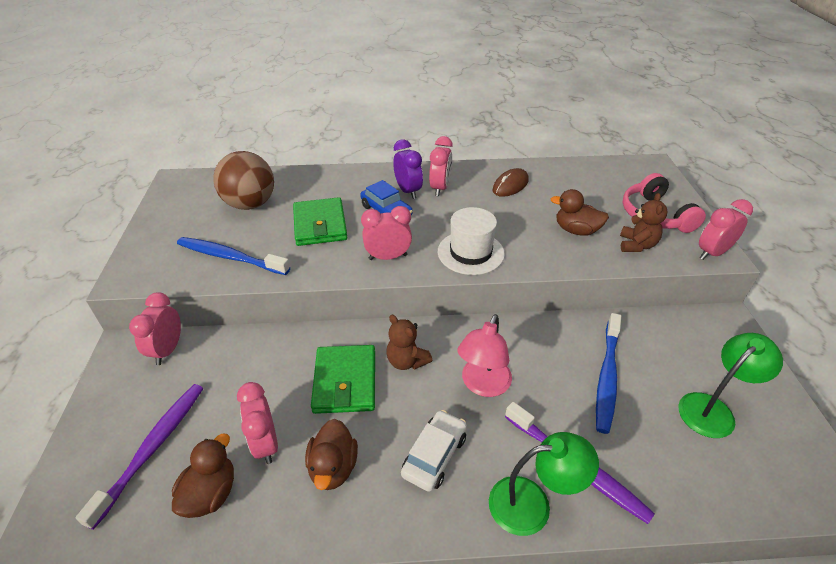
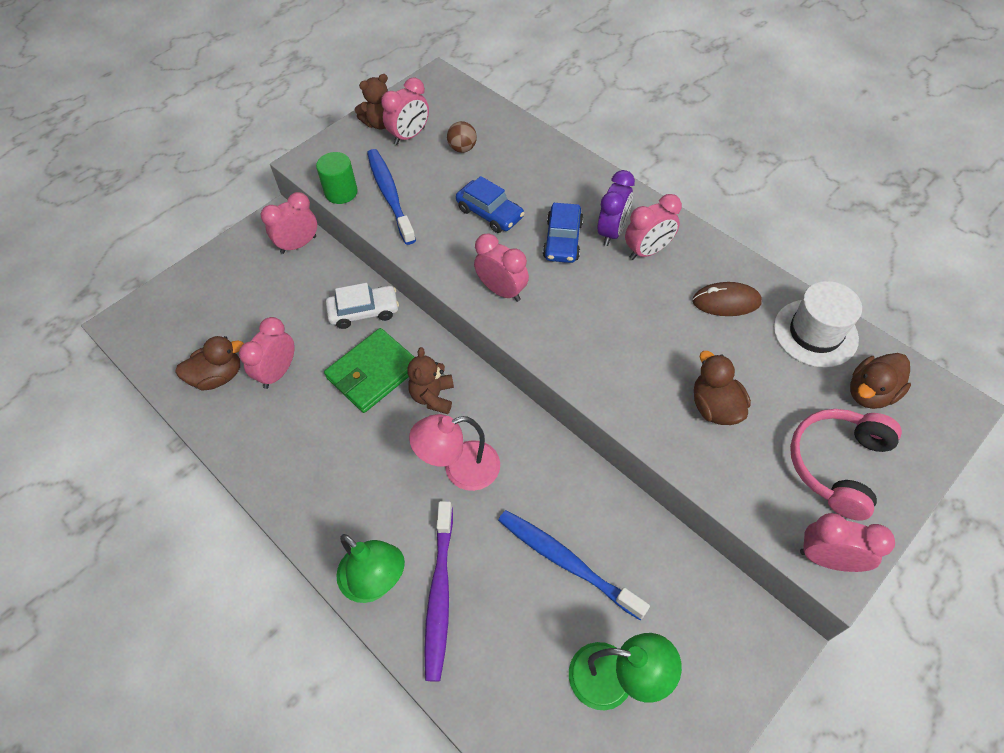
camera: 50 degrees right, 15 degrees up
(153, 448) = (221, 315): purple toothbrush -> none
(185, 278) = (341, 192): none -> green cylinder
(198, 218) = (409, 136): none -> pink clock
(250, 204) = (462, 148): brown ball -> brown ball, size x0.46
(320, 225) = (490, 213): green wallet -> blue car
(333, 467) = (295, 428): brown duck -> brown duck (870, 393)
(434, 455) = (360, 484): white car -> white car (364, 311)
(470, 252) = (576, 344): white hat -> white hat (815, 333)
(607, 377) = (566, 562): blue toothbrush -> blue toothbrush turned 60 degrees clockwise
(636, 245) = (754, 476): brown teddy bear -> brown teddy bear (380, 123)

